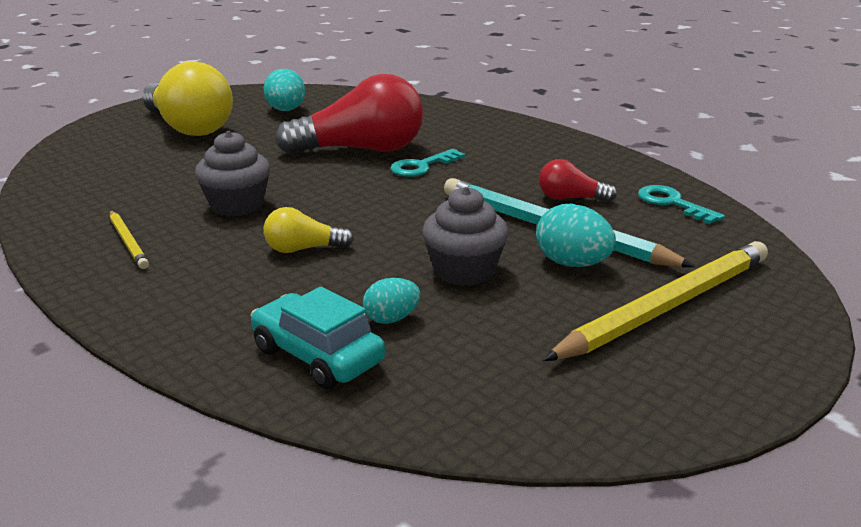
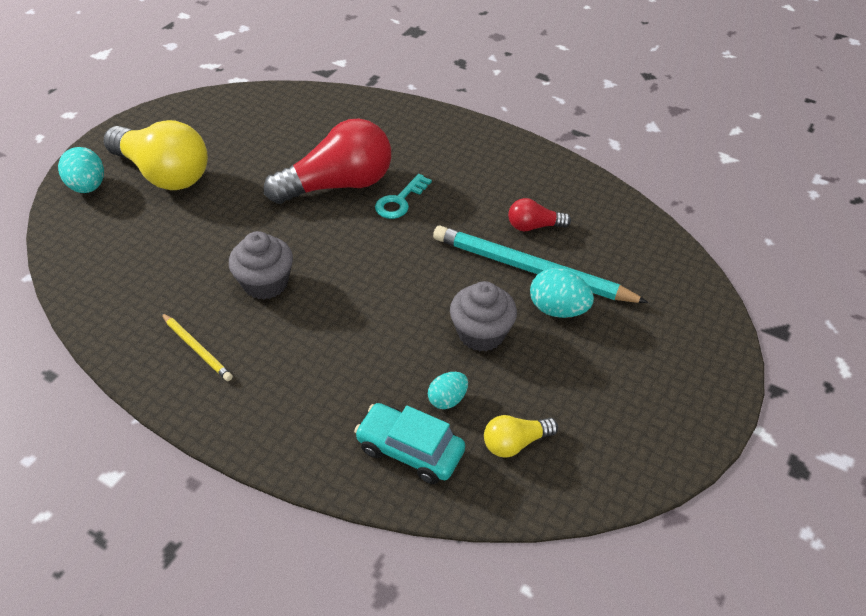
camera: 15 degrees left, 20 degrees up
(286, 110) = (243, 132): turquoise egg -> turquoise egg (88, 187)
(303, 249) = (347, 331): yellow light bulb -> yellow light bulb (515, 443)
(666, 307) = (636, 346): yellow pencil -> none
(672, 203) = (612, 219): turquoise key -> none

